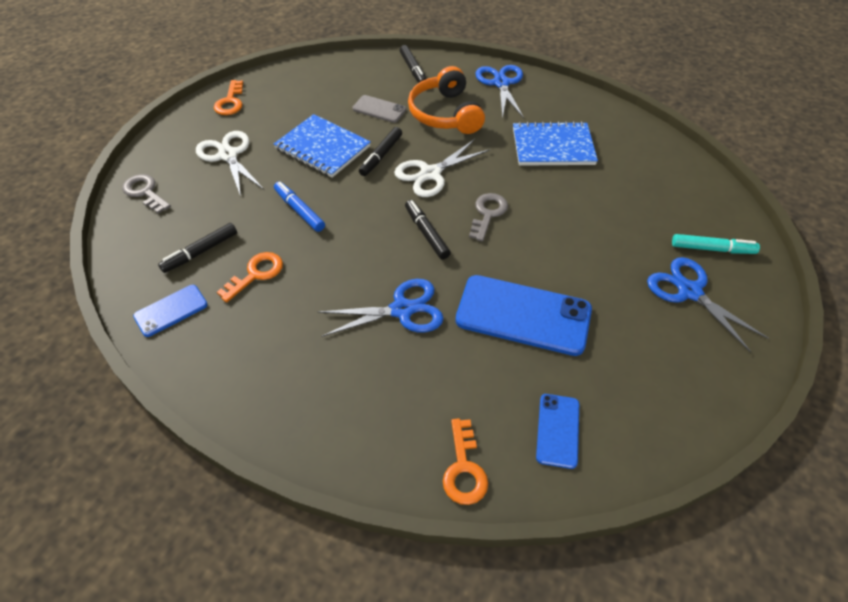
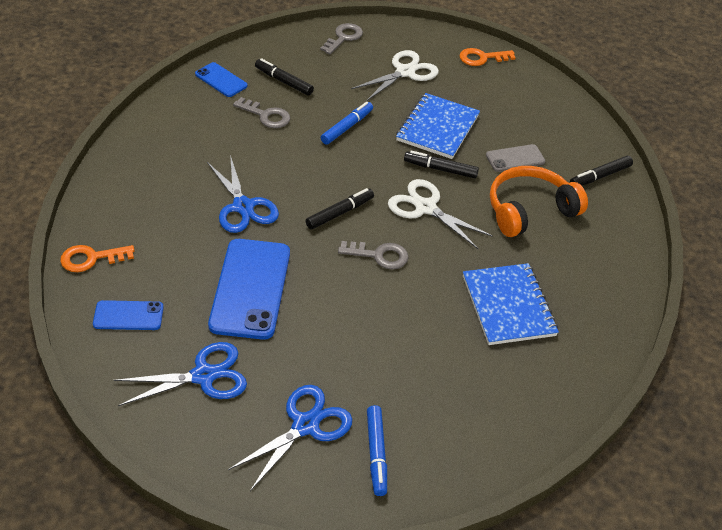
camera: 75 degrees right, 5 degrees down
(256, 274) = (266, 116): orange key -> grey key
(379, 109) = (515, 158): grey phone -> grey phone turned 60 degrees clockwise
(501, 83) = (611, 254): blue scissors -> blue scissors (203, 376)
(712, 249) = (376, 453): turquoise marker -> blue marker

